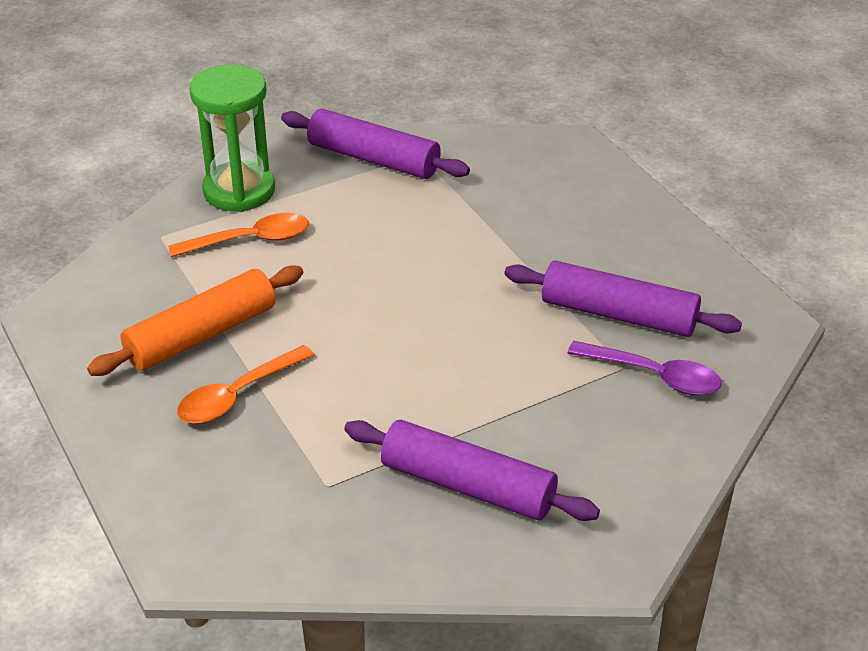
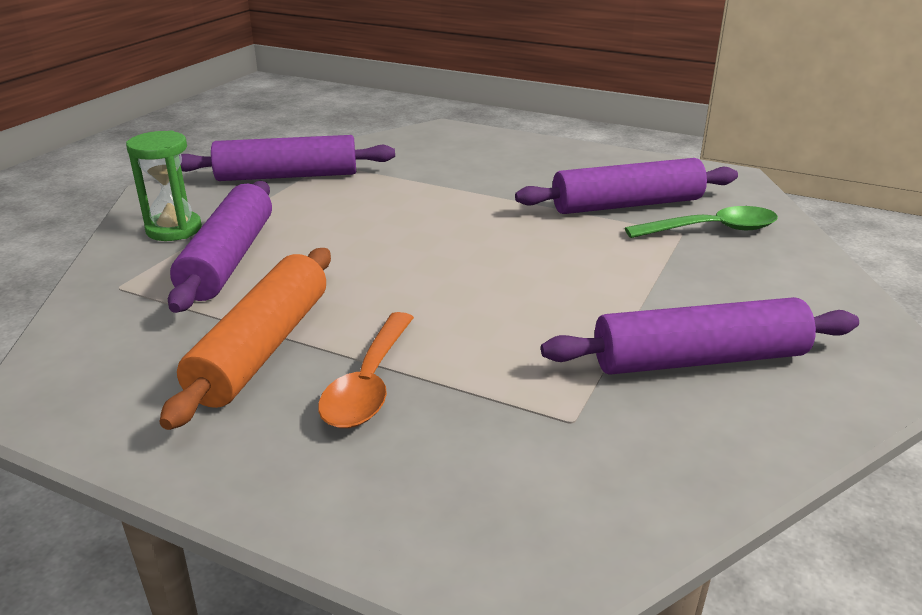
camera: 35 degrees left, 10 degrees down
(239, 191) = (174, 229): green hourglass -> green hourglass, size x0.66
(250, 240) = (229, 259): orange spoon -> purple rolling pin
(654, 376) = (711, 230): purple spoon -> green spoon

